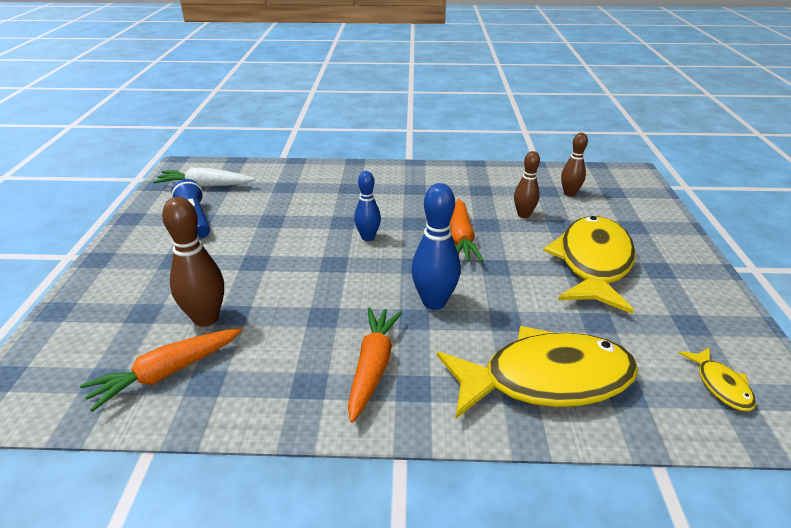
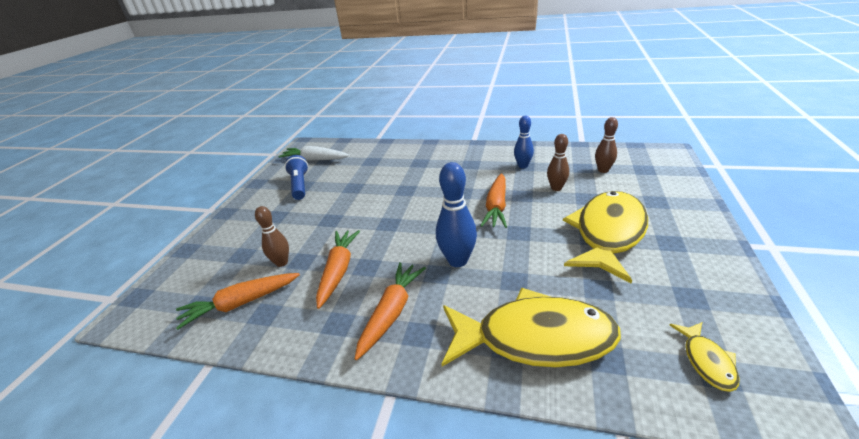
camera: 15 degrees right, 0 degrees up
(206, 318) = (282, 262): brown bowling pin -> brown bowling pin, size x0.65
(288, 323) = (338, 271): none -> orange carrot
(368, 237) = (421, 203): blue bowling pin -> blue bowling pin (523, 166)

